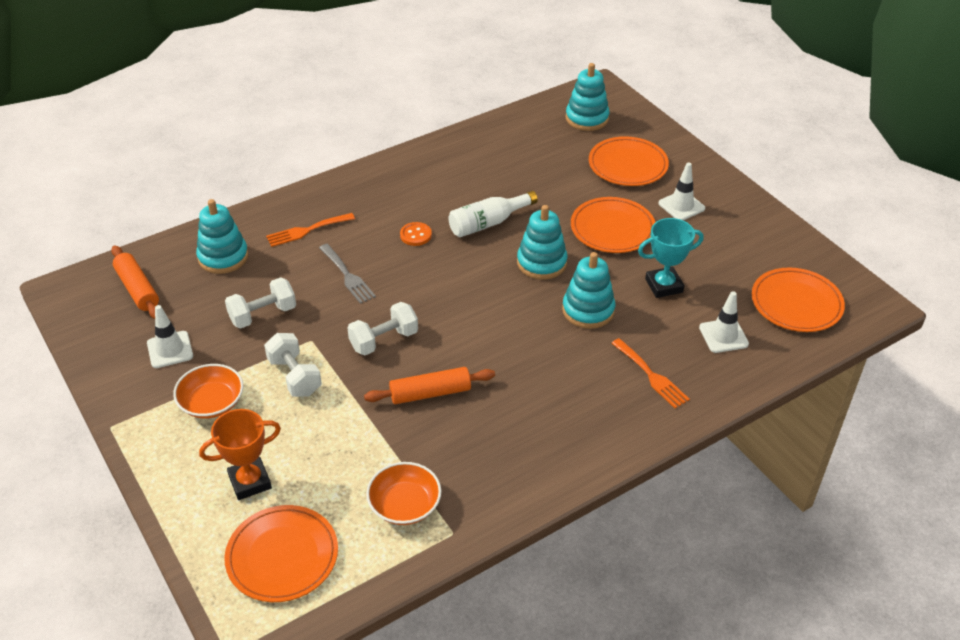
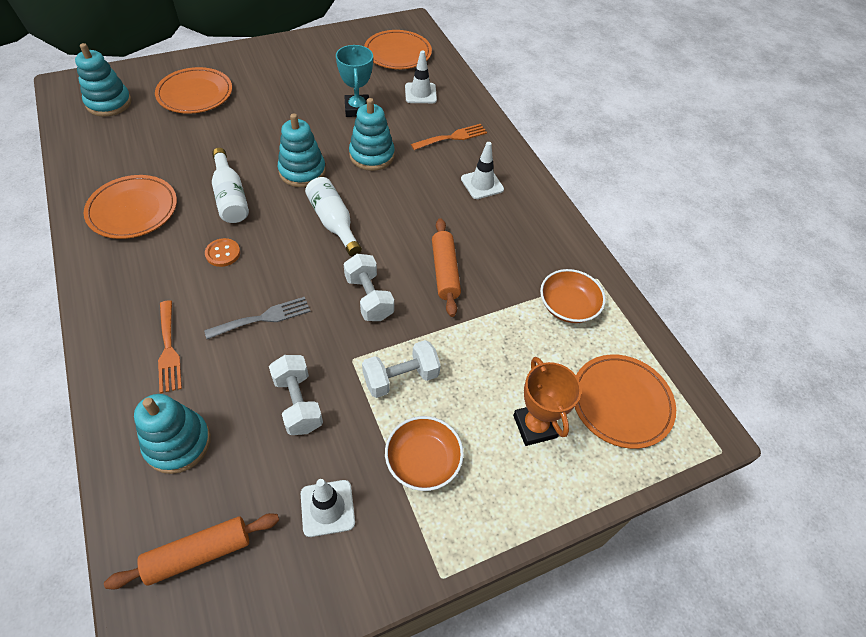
camera: 85 degrees left, 10 degrees up
(476, 298) = (333, 222): none -> white bottle
(612, 228) = (276, 121): orange plate -> orange plate (133, 210)
(681, 206) = (266, 78): white traffic cone -> white traffic cone (482, 184)

